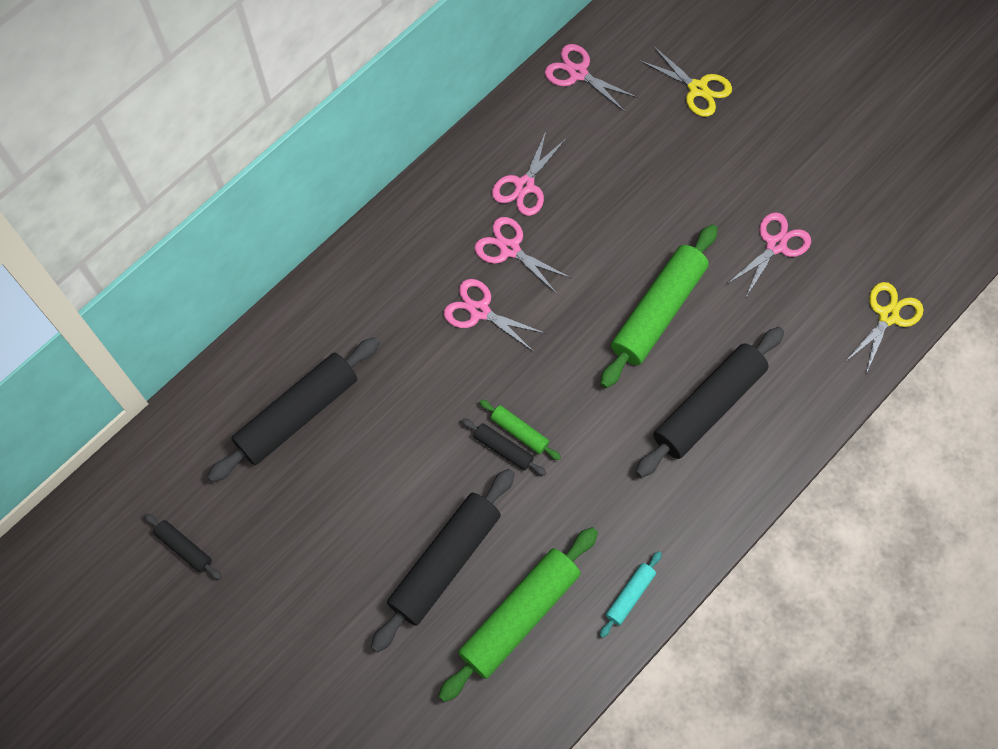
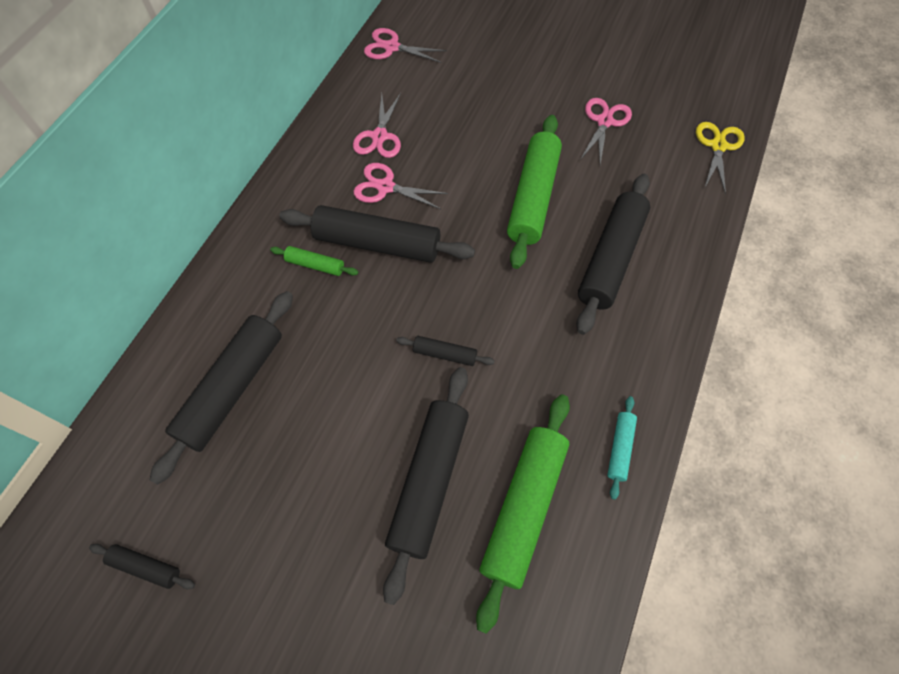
camera: 20 degrees left, 5 degrees down
(479, 311) = (377, 244): pink scissors -> black rolling pin
(519, 432) = (454, 334): green rolling pin -> green rolling pin (315, 265)
(697, 89) = (491, 33): yellow scissors -> none

